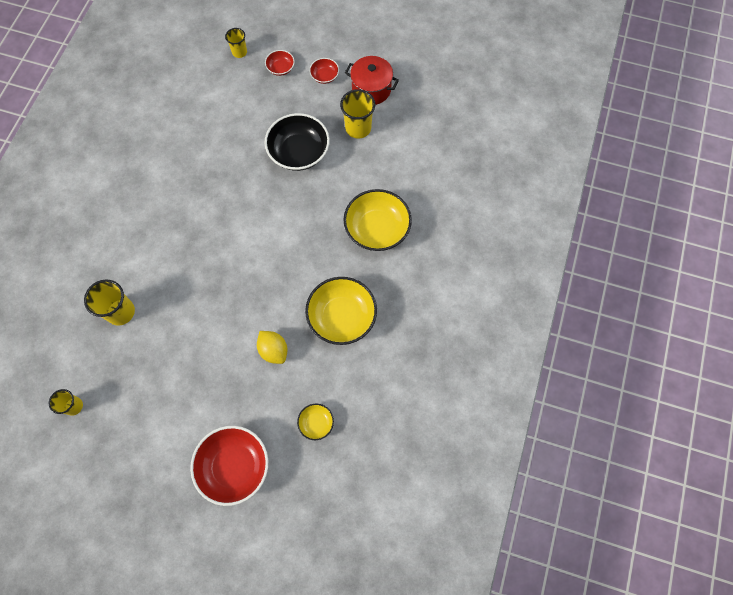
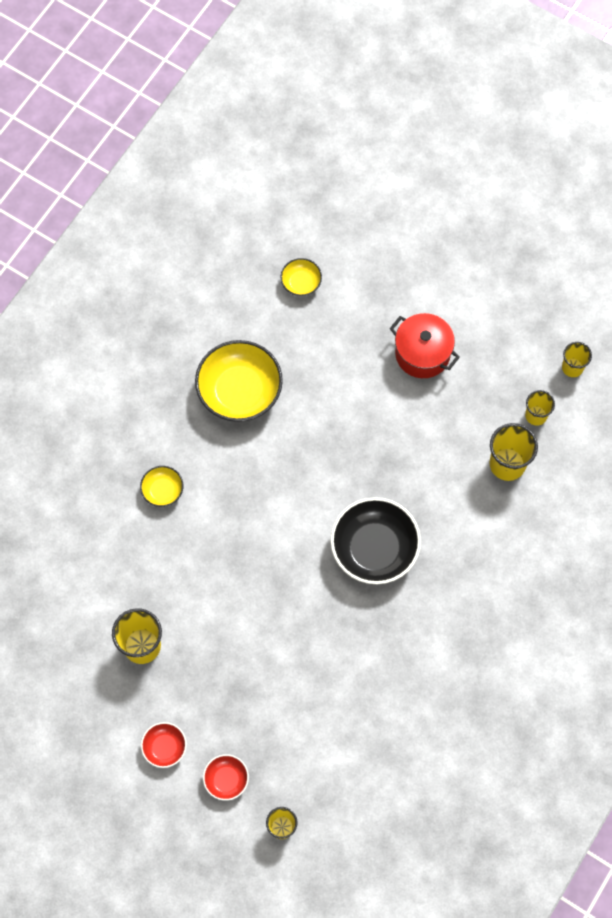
camera: 165 degrees left, 0 degrees up
(101, 357) = (536, 415): none -> yellow cup
(234, 466) = (401, 261): red bowl -> none
(274, 350) = (330, 372): yellow lemon -> none
(299, 152) = (235, 629): black bowl -> black bowl (374, 548)
(371, 89) = (103, 705): red pot -> red pot (422, 354)
(377, 229) = (162, 490): yellow bowl -> yellow bowl, size x0.49

